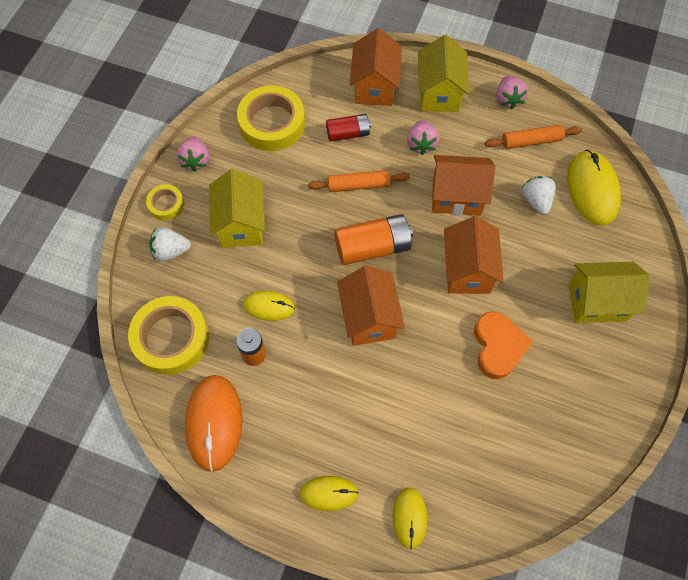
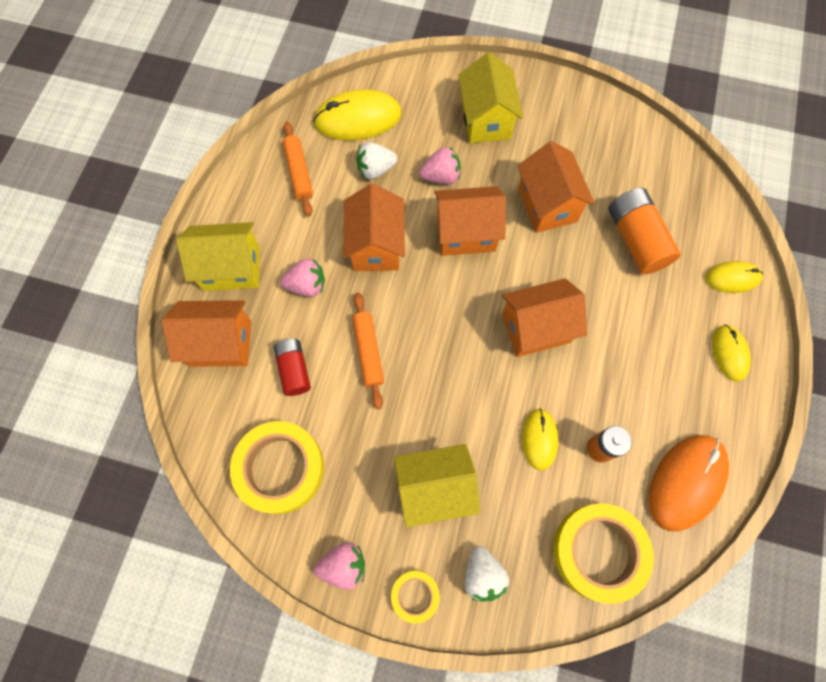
camera: 95 degrees left, 5 degrees up
(214, 422) = (686, 482): orange mouse -> orange mouse turned 45 degrees counterclockwise
(372, 247) = (449, 330): orange battery -> orange battery (636, 240)
(498, 347) = (547, 205): orange heart -> orange house
(508, 99) = (241, 195): pink strawberry -> pink strawberry (441, 176)

